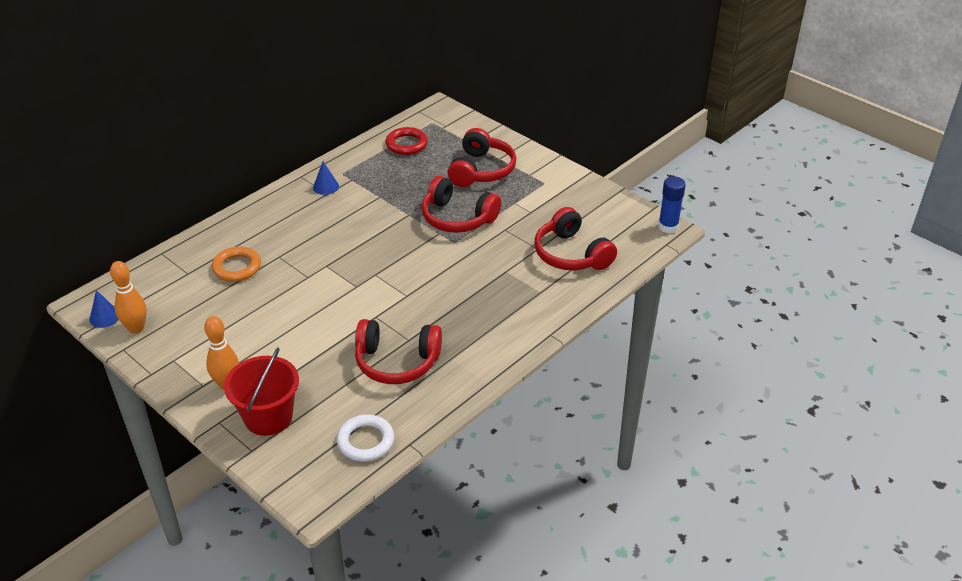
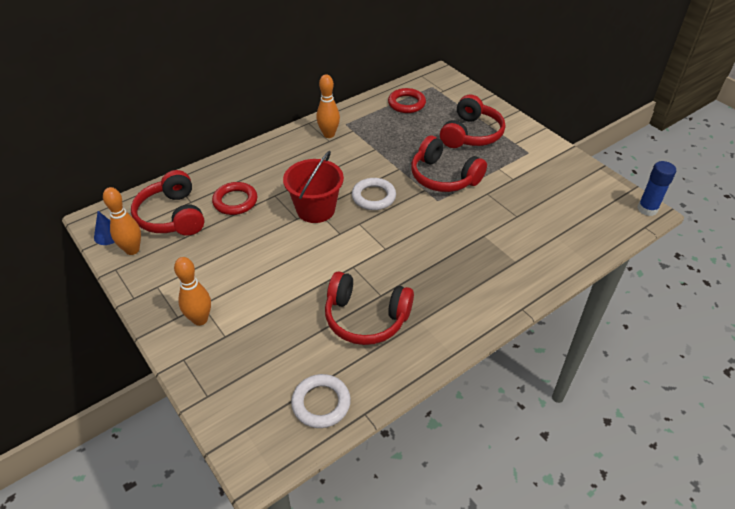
camera: 10 degrees right, 5 degrees up
(237, 267) = (235, 201): orange ring -> red ring
(268, 417) = (231, 361): red bucket -> red bucket (315, 209)
(326, 186) = (329, 134): blue cone -> orange bowling pin
(386, 246) = (373, 197): none -> white ring
(571, 254) = (549, 226): red headphones -> red headphones (172, 216)

